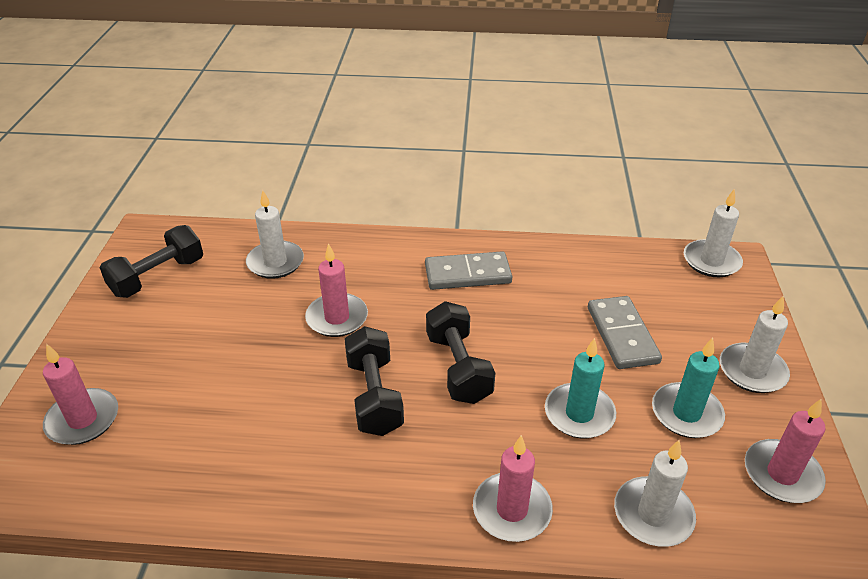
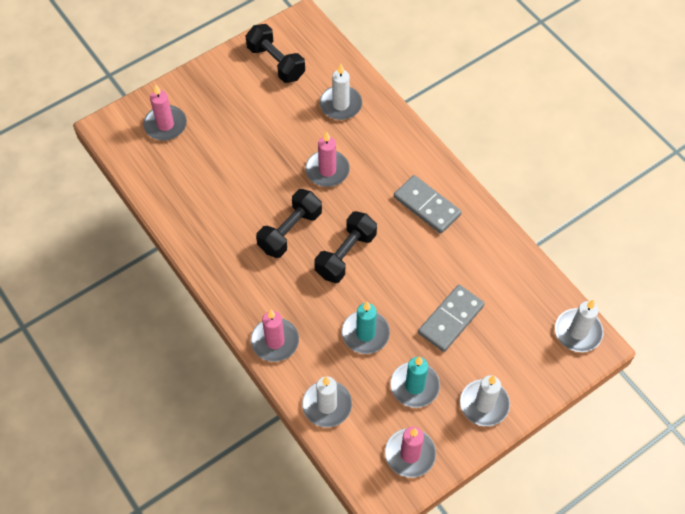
camera: 50 degrees right, 20 degrees up
(158, 277) = (276, 62): black dumbbell -> black dumbbell turned 45 degrees clockwise

